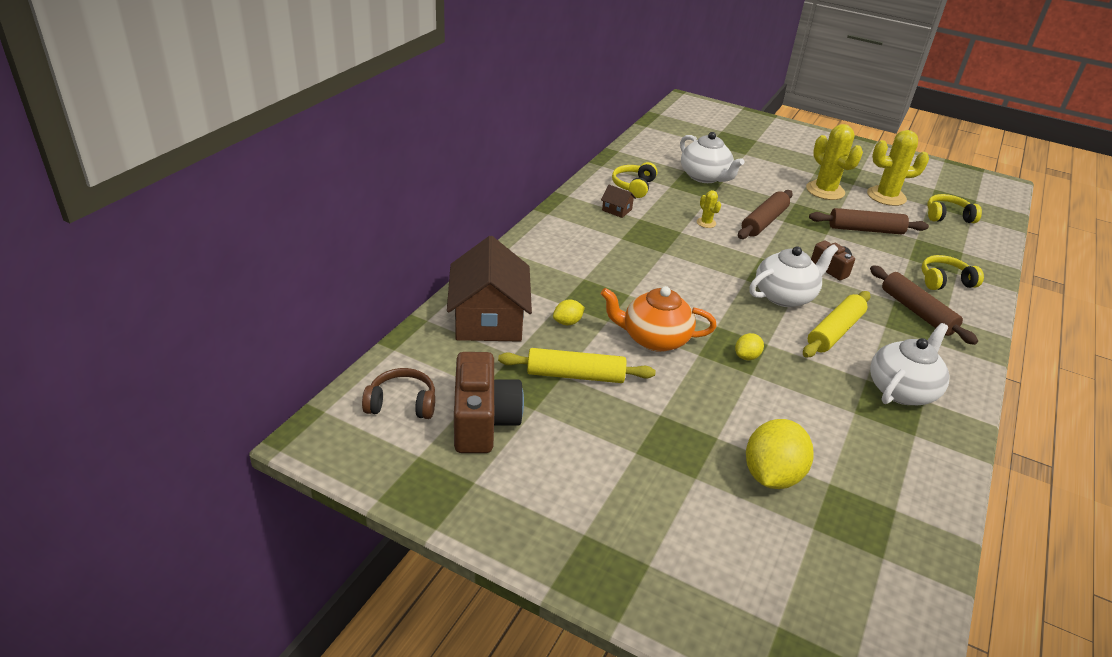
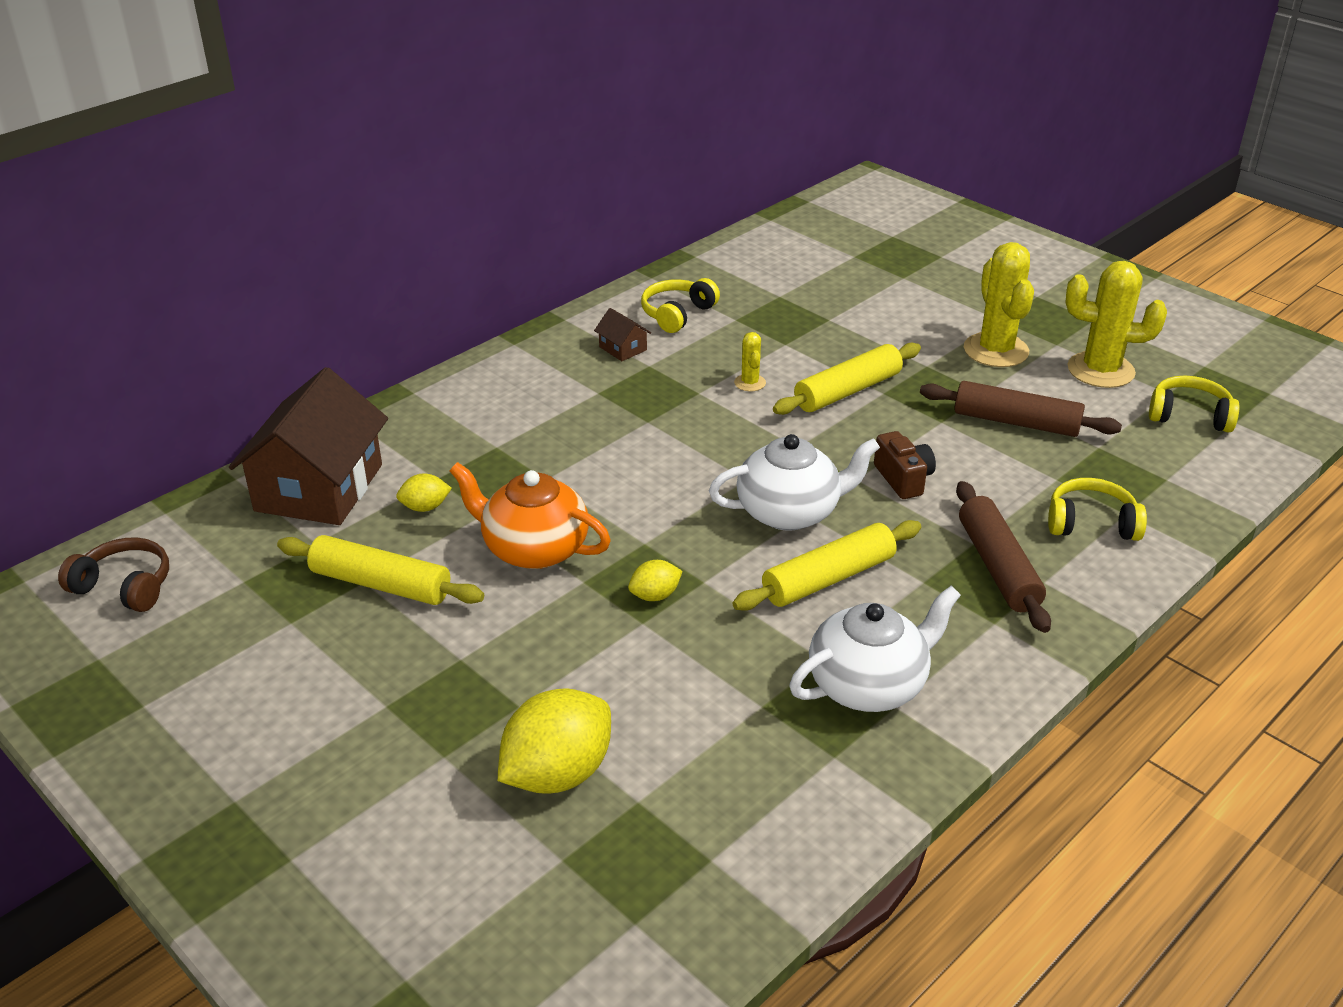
camera: 20 degrees right, 0 degrees up
(483, 421) = (211, 627): brown camera -> none
(705, 177) = (804, 309): white teapot -> none
(764, 222) = (847, 391): brown rolling pin -> yellow rolling pin

